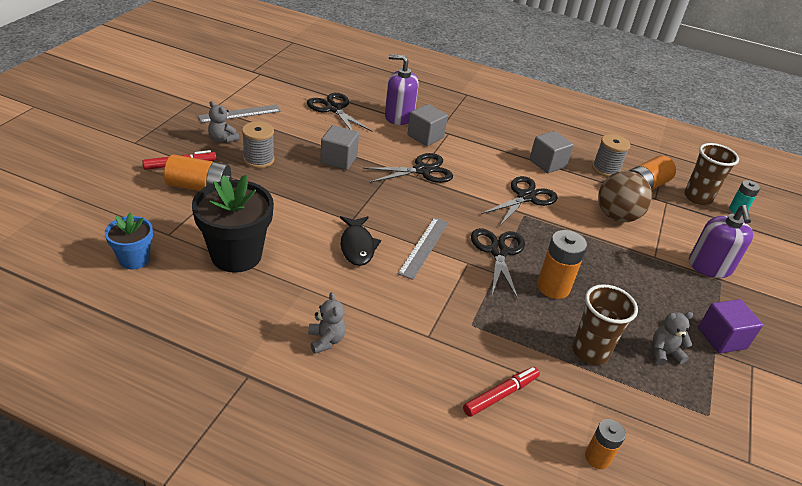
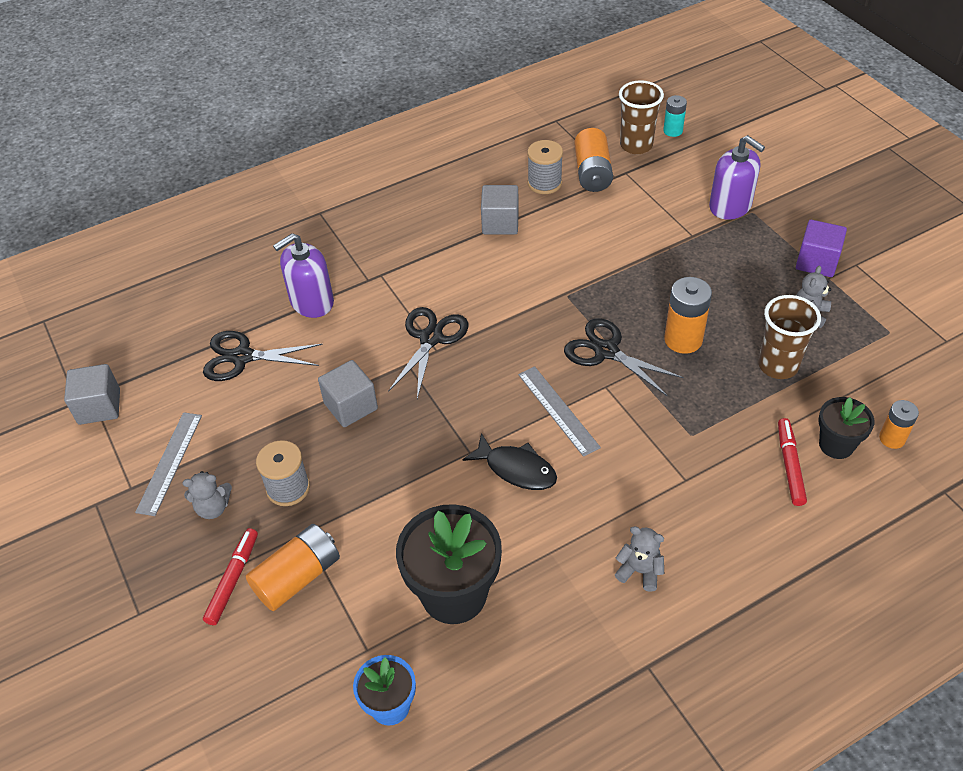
camera: 45 degrees left, 10 degrees up
(425, 136) = (371, 299): grey cube -> grey cube (99, 407)
(526, 197) = (540, 276): black scissors -> none
(551, 419) = (836, 445): none -> black flower pot
(616, 216) = (620, 224): brown ball -> none

